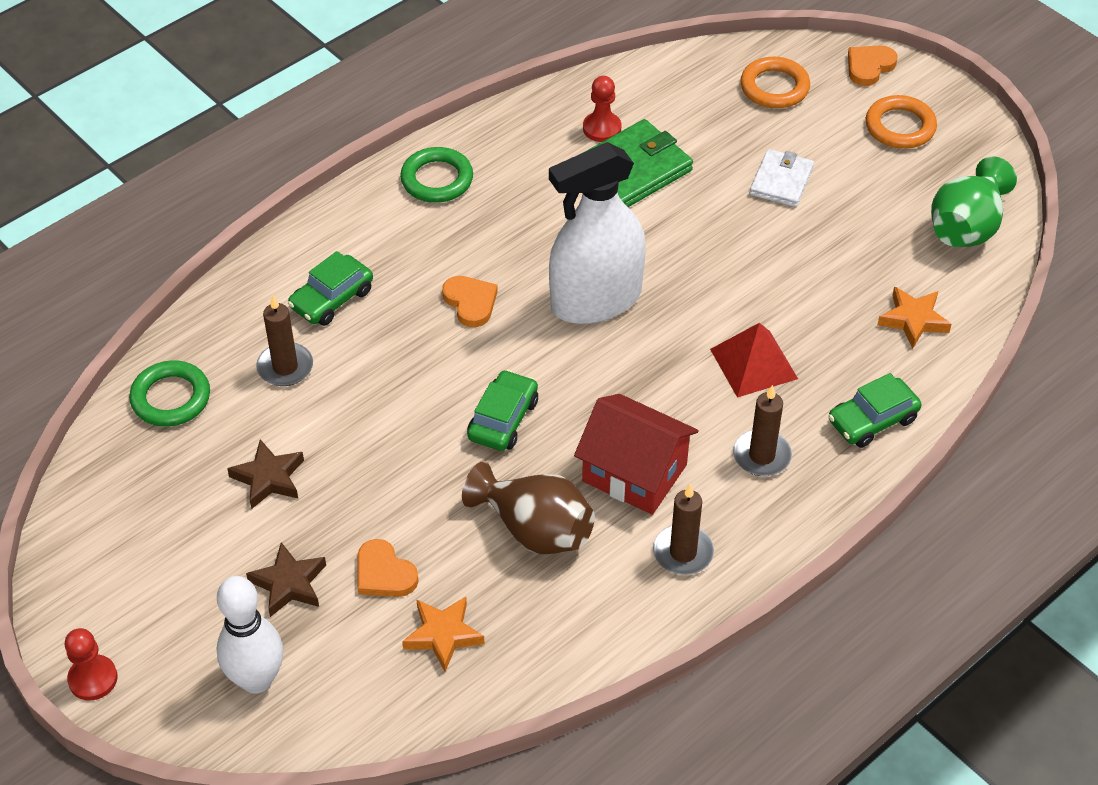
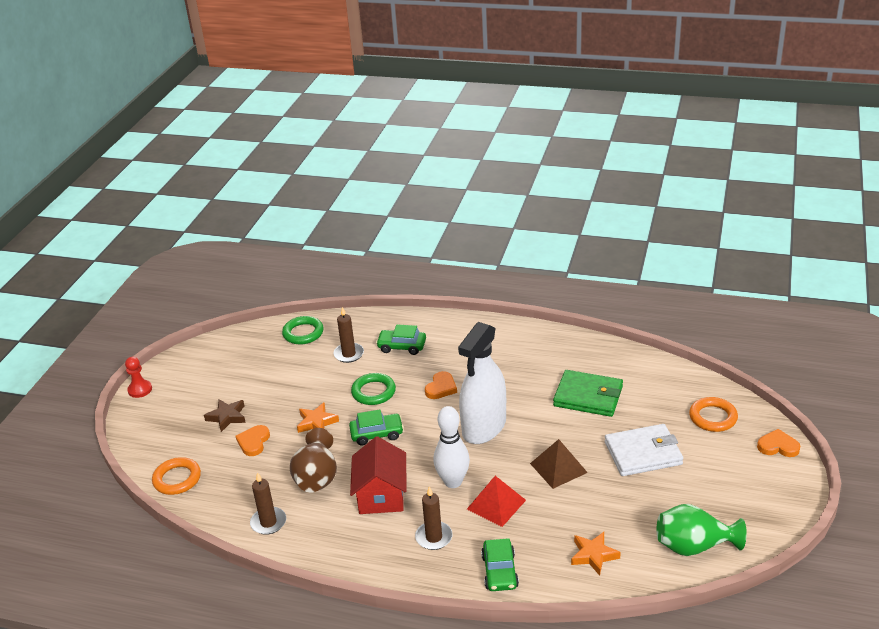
camera: 60 degrees right, 15 degrees down
(256, 679) = (168, 434): white bowling pin -> white bowling pin (453, 482)
(268, 478) = (281, 381): brown star -> none
(437, 179) = (509, 339): green ring -> green ring (373, 392)
(443, 635) = (231, 478): orange star -> orange star (316, 422)
(596, 300) = (484, 427): white spray bottle -> white spray bottle turned 90 degrees counterclockwise
(602, 128) = (605, 372): red pawn -> none
(683, 552) = (343, 537): brown candle -> brown candle (268, 522)
(739, 270) = (558, 468): none -> brown pyramid
(781, 181) = (643, 453): white wallet -> white wallet, size x1.57
(872, 420) = (500, 571): green car -> green car turned 120 degrees counterclockwise
(900, 127) = (744, 481): orange ring -> orange ring (177, 479)

